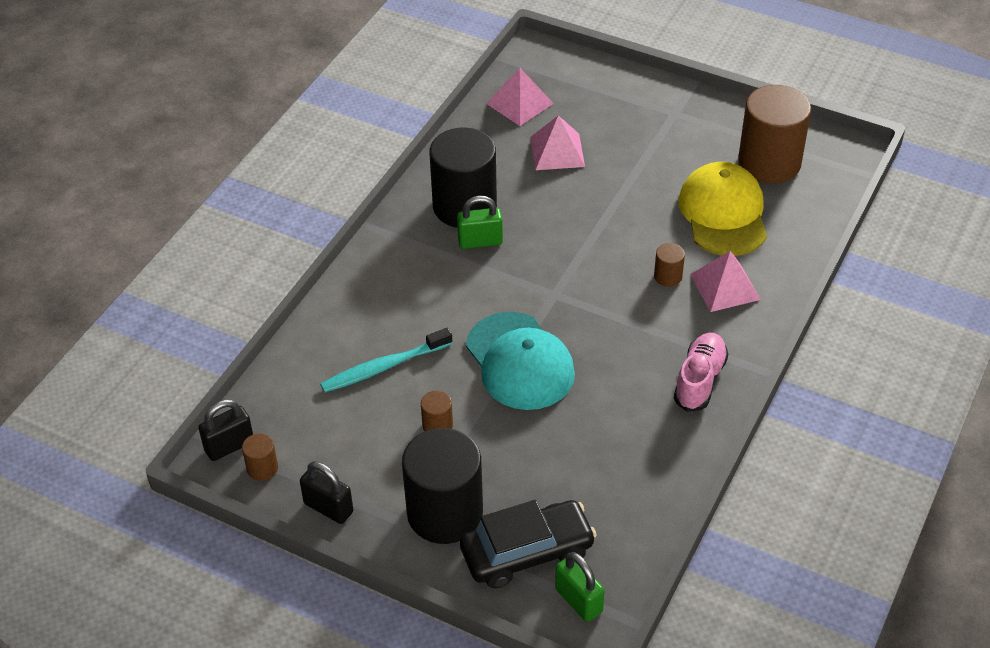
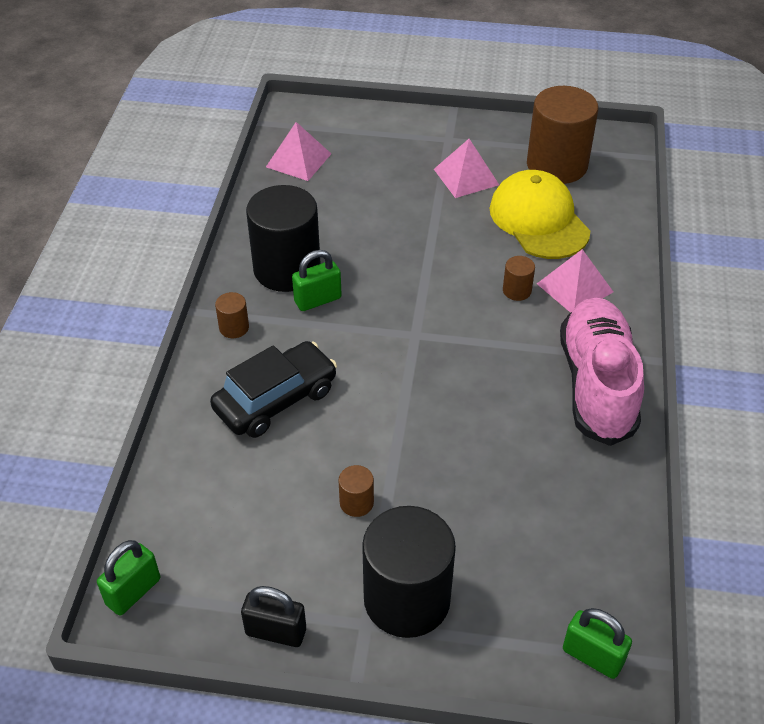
camera: 20 degrees left, 0 degrees up
(229, 446) = (133, 592): black padlock -> green padlock
(262, 468) = (182, 607): brown cylinder -> brown cylinder (234, 328)
(383, 367) = (272, 455): turquoise toothbrush -> none
(520, 362) = (412, 412): turquoise cap -> none
(527, 552) = (514, 618): black car -> black car (276, 400)
(557, 151) = (355, 197): pink pyramid -> pink pyramid (466, 177)
(699, 380) = (597, 385): pink shoe -> pink shoe, size x1.71

